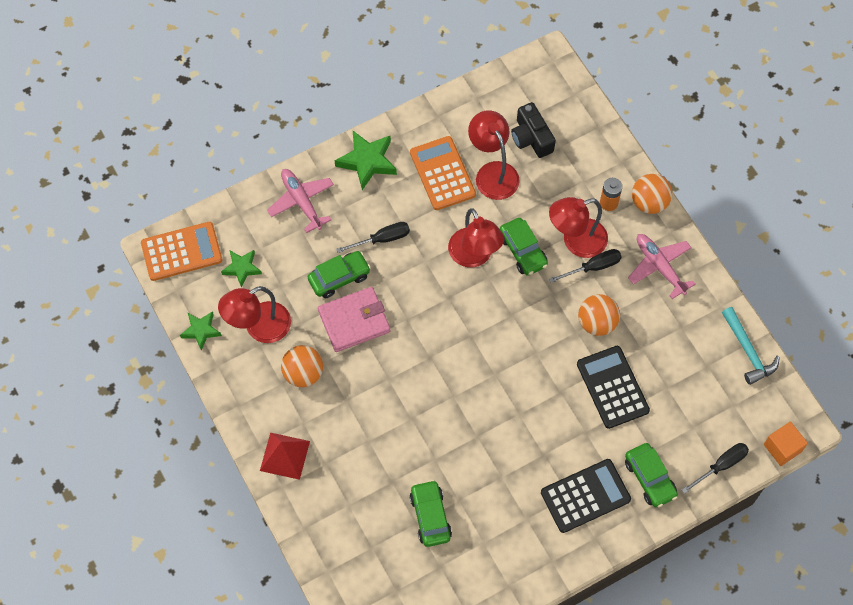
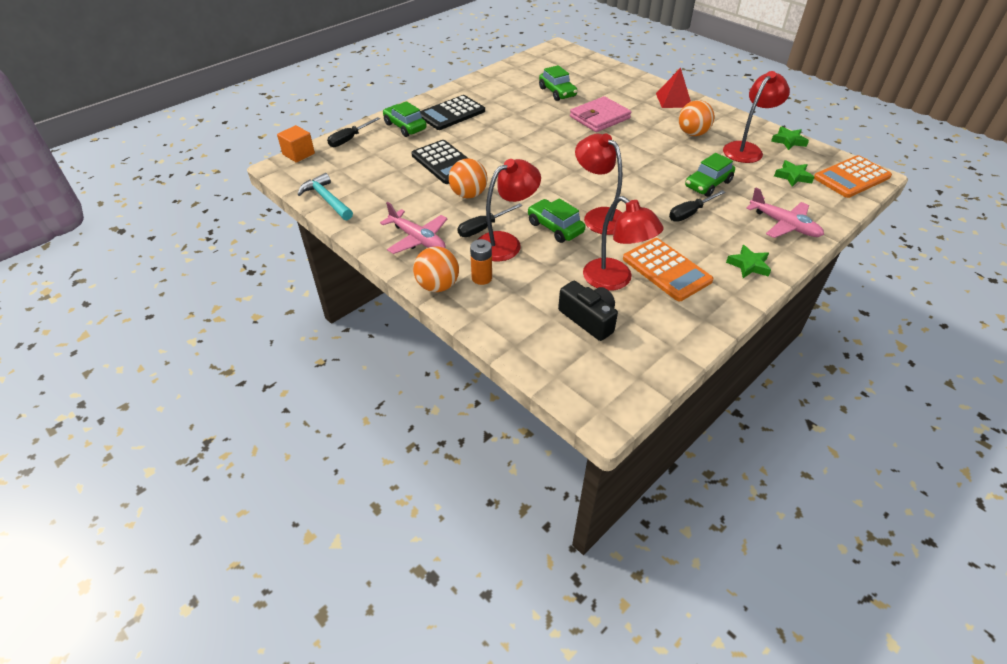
camera: 165 degrees right, 20 degrees down
(354, 321) = (675, 164): pink wallet -> pink wallet (599, 117)
(367, 161) = (748, 265): green star -> green star, size x0.62

